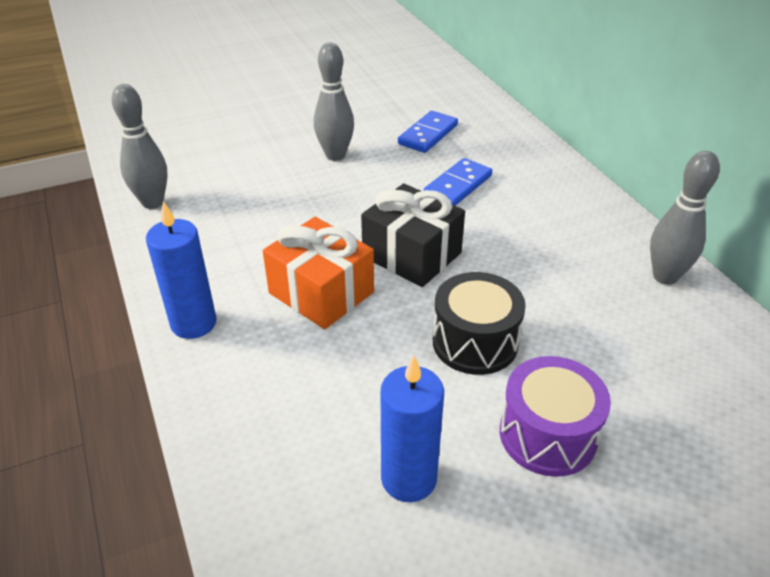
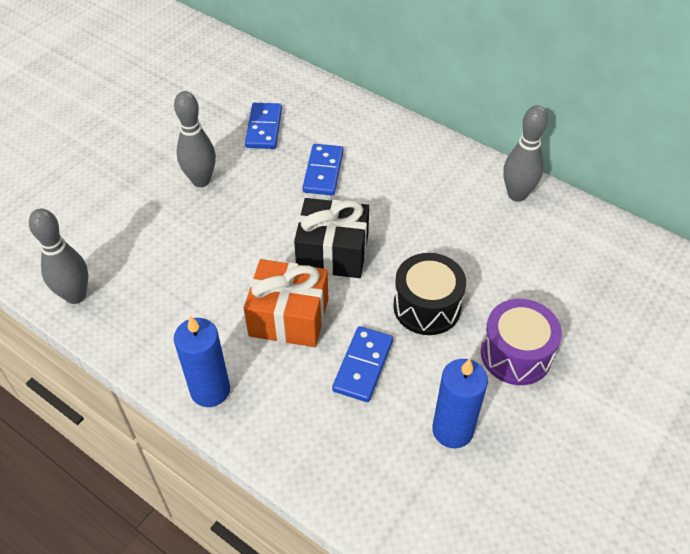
camera: 30 degrees left, 10 degrees up
(360, 368) = (363, 365): none -> blue domino

